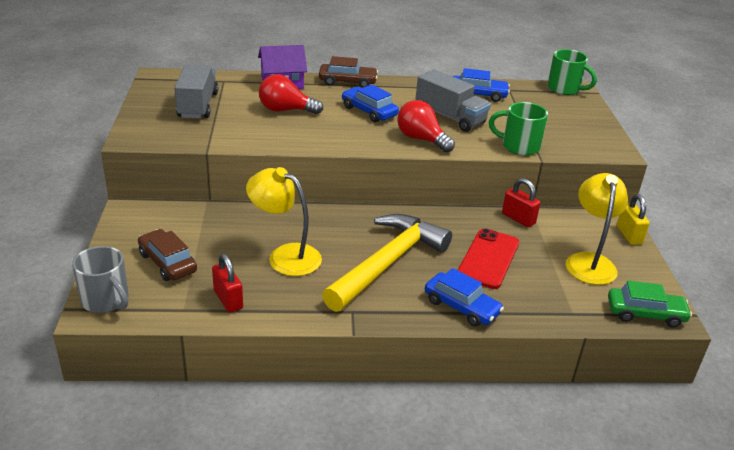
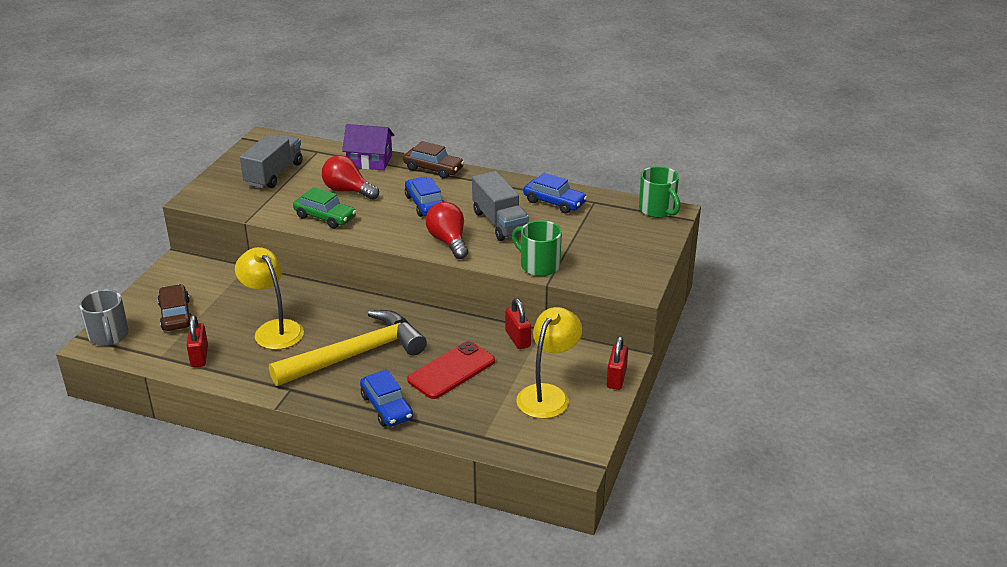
camera: 25 degrees right, 0 degrees up
(629, 235) = (616, 378): yellow padlock -> red padlock
(645, 314) = (553, 454): green car -> green car (325, 217)

